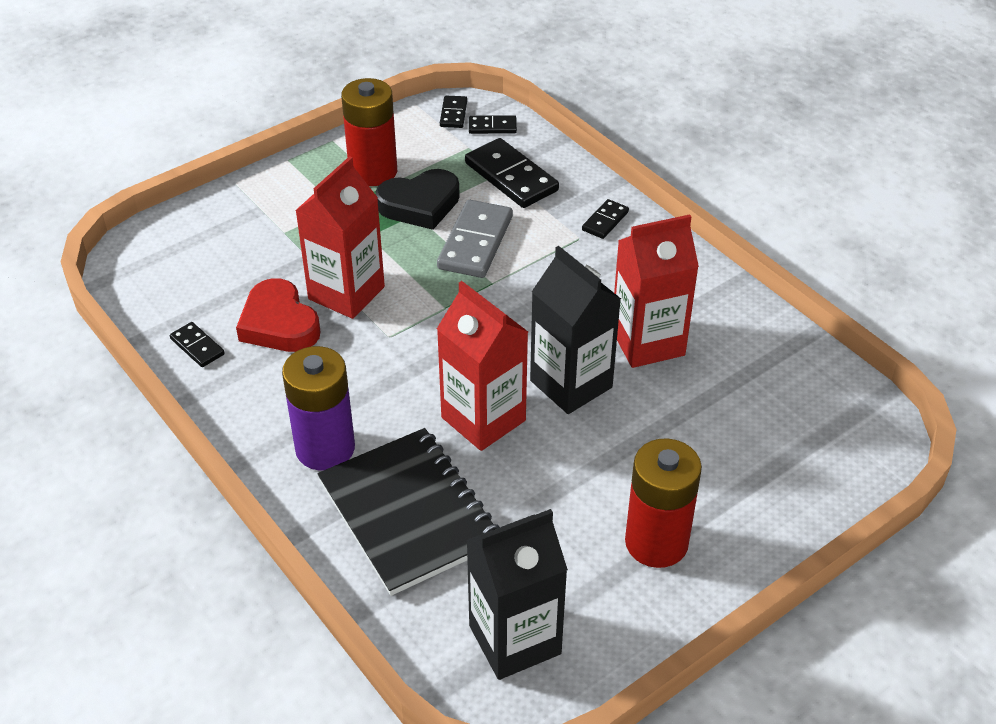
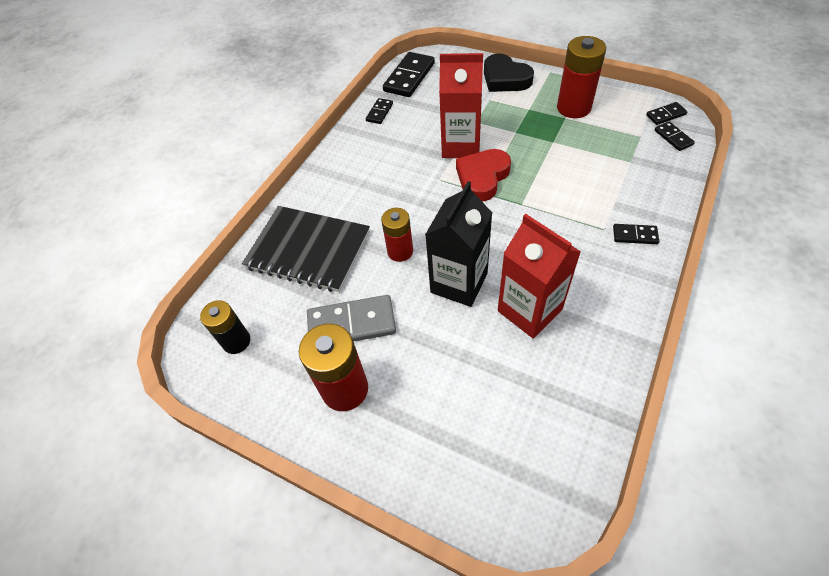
camera: 70 degrees right, 10 degrees up
(279, 324) = (417, 132): red heart -> red heart (482, 178)
(325, 448) = (337, 193): purple battery -> none
(408, 513) = (308, 250): black notebook -> black notebook turned 75 degrees clockwise
(420, 204) = (563, 140): black heart -> black heart (505, 78)
(475, 242) = (552, 180): grey domino -> grey domino (351, 324)
(483, 419) = (400, 251): red carton -> red battery
(511, 177) = (632, 168): black domino -> black domino (409, 77)
(515, 640) = (236, 341): black carton -> black battery

